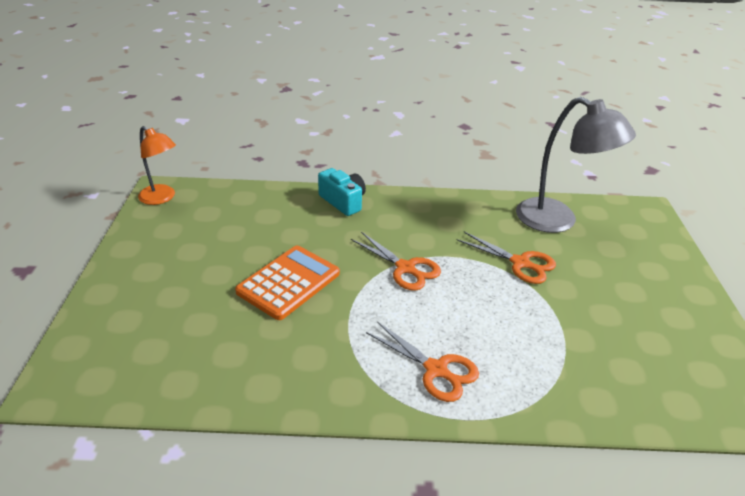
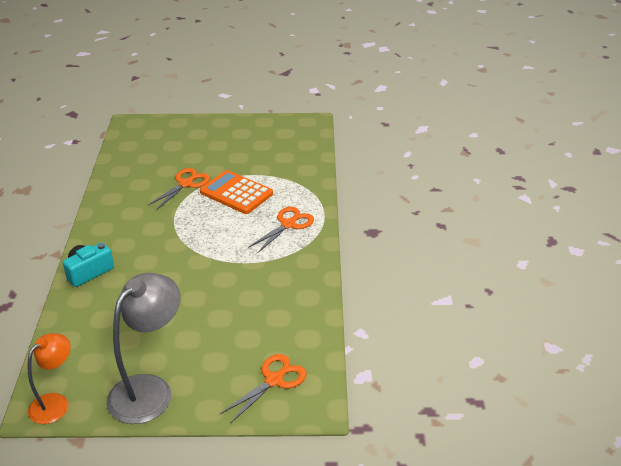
camera: 90 degrees left, 0 degrees up
(288, 282) = (201, 295): orange calculator -> orange calculator (236, 193)
(405, 268) = (187, 236): orange scissors -> orange scissors (274, 380)
(558, 220) = (136, 162): grey lamp -> grey lamp (149, 389)

